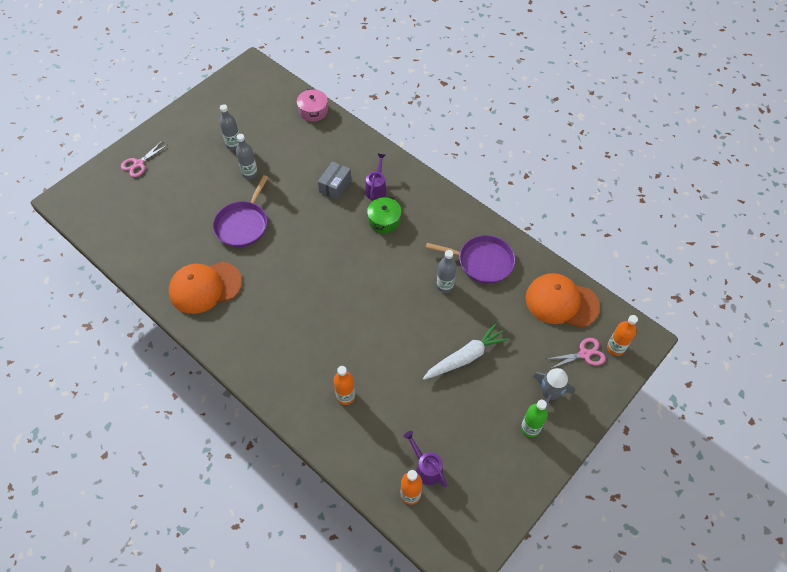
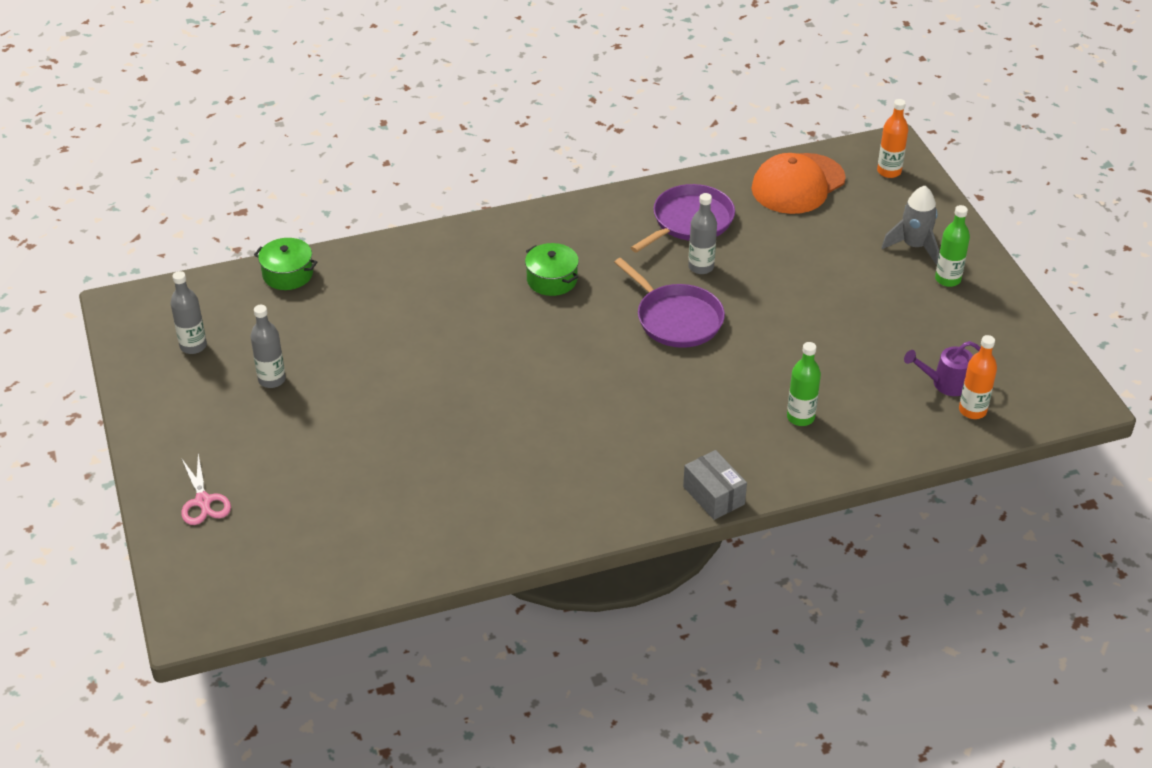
camera: 60 degrees left, 15 degrees down
(205, 287) = (517, 498): orange cap -> none
(243, 224) = (436, 420): purple pan -> purple pan (676, 319)
(250, 173) = (346, 381): grey bottle -> grey bottle (193, 346)
(313, 111) = (288, 274): pink pot -> green pot
(335, 186) = (450, 303): grey box -> grey box (713, 495)
(345, 396) = (800, 417): orange bottle -> green bottle
(376, 189) = (491, 266): purple watering can -> none
(465, 357) = (817, 291): white carrot -> none
(584, 354) = (880, 197): pink scissors -> none

